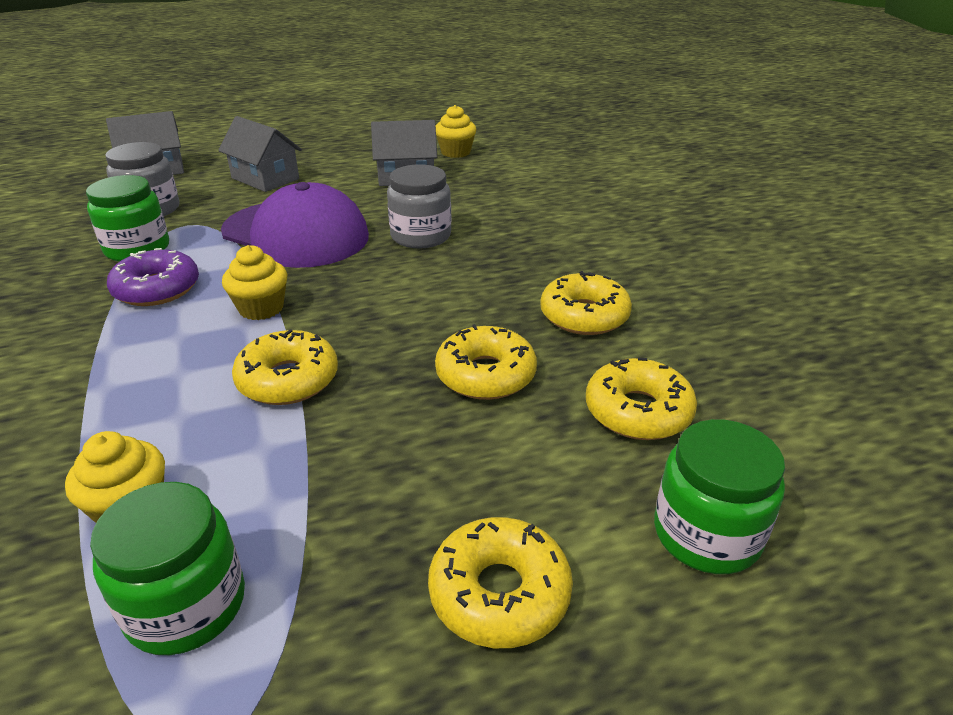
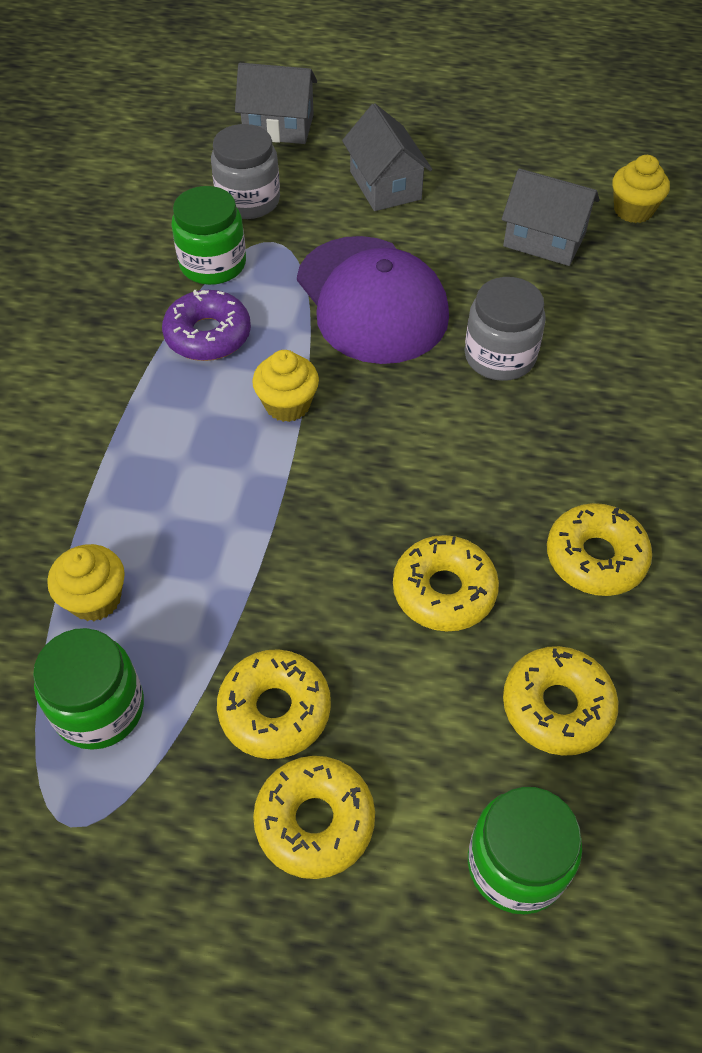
camera: 30 degrees right, 20 degrees up
(288, 379) = (268, 512): yellow donut -> yellow donut (275, 710)

